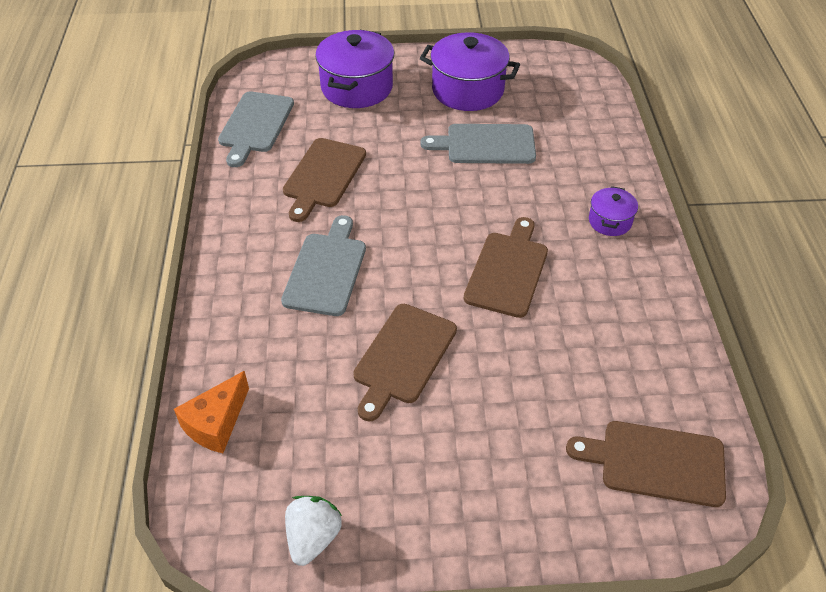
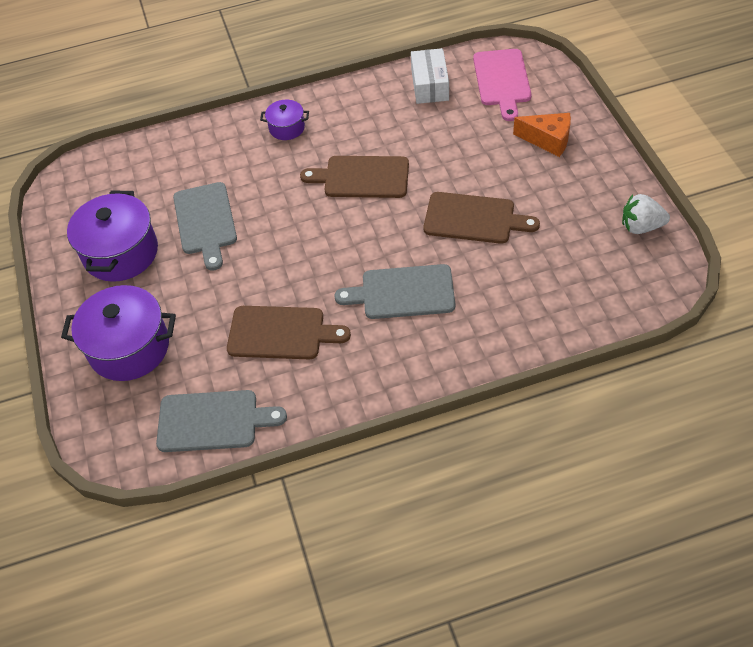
camera: 100 degrees left, 5 degrees up
(216, 423) = (585, 312): orange cheese -> orange cheese (548, 140)
(656, 462) = (502, 80): brown cutting board -> pink cutting board
(662, 373) = (430, 85): none -> white box

